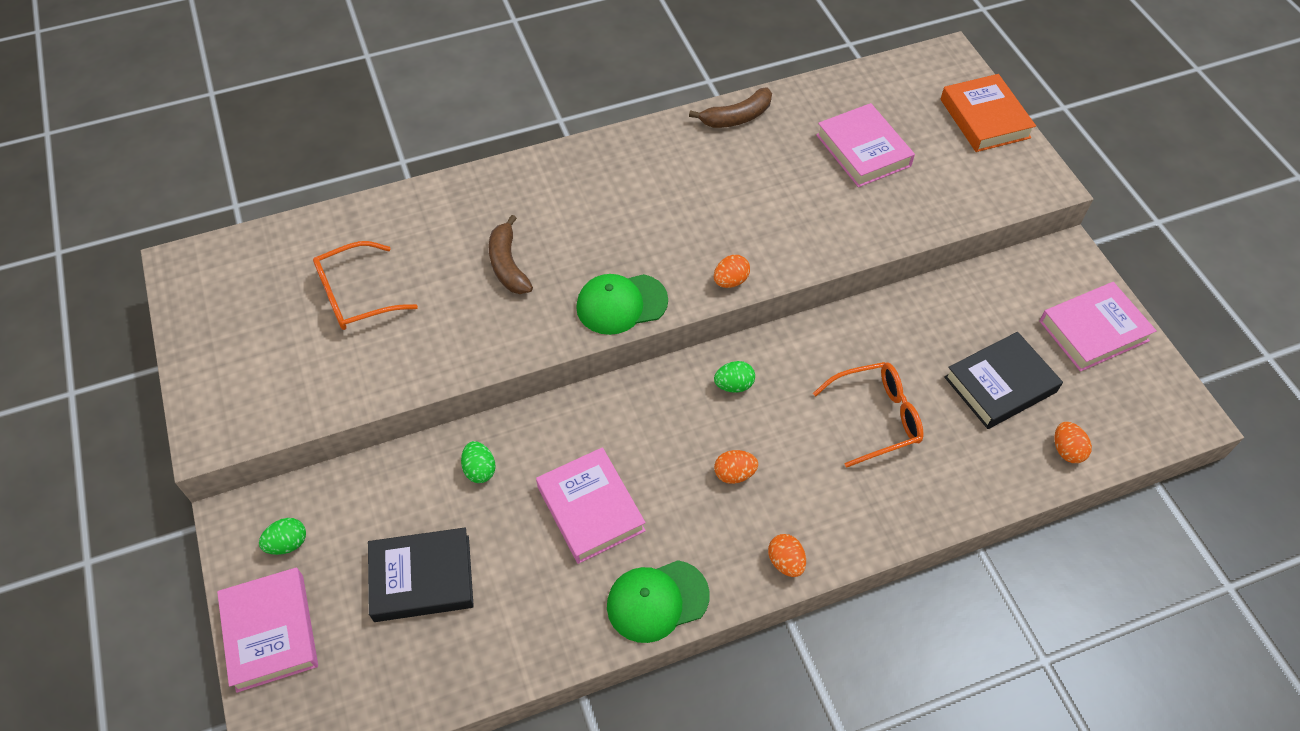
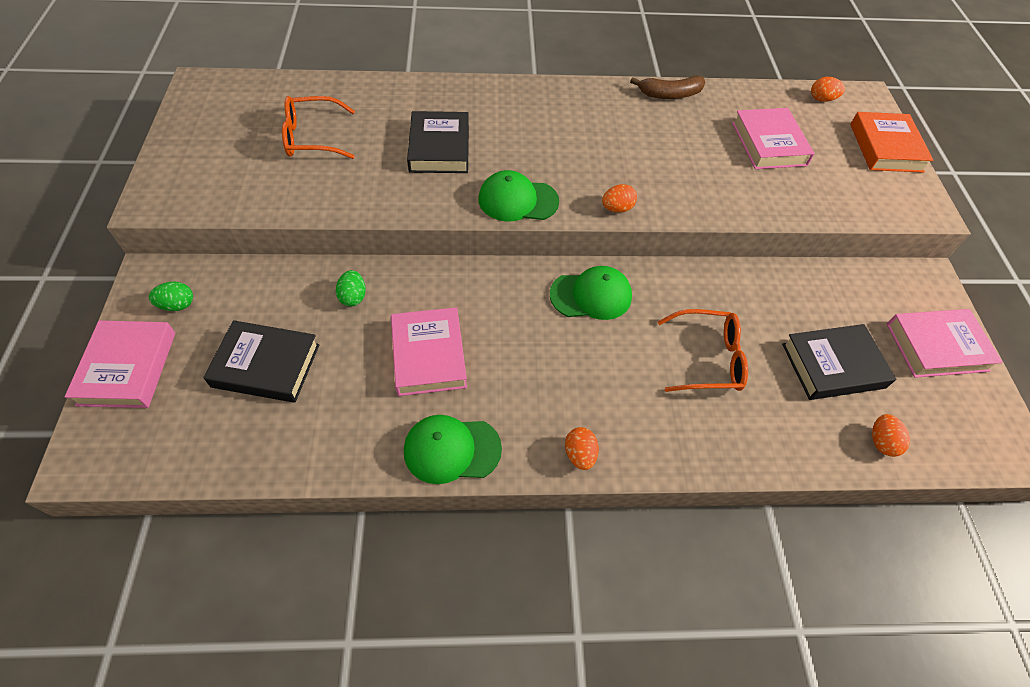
camera: 15 degrees right, 0 degrees up
(508, 265) = (439, 148): brown banana -> black book
(733, 385) = (591, 295): green egg -> green cap
(734, 474) = (563, 366): orange egg -> orange egg (822, 99)

